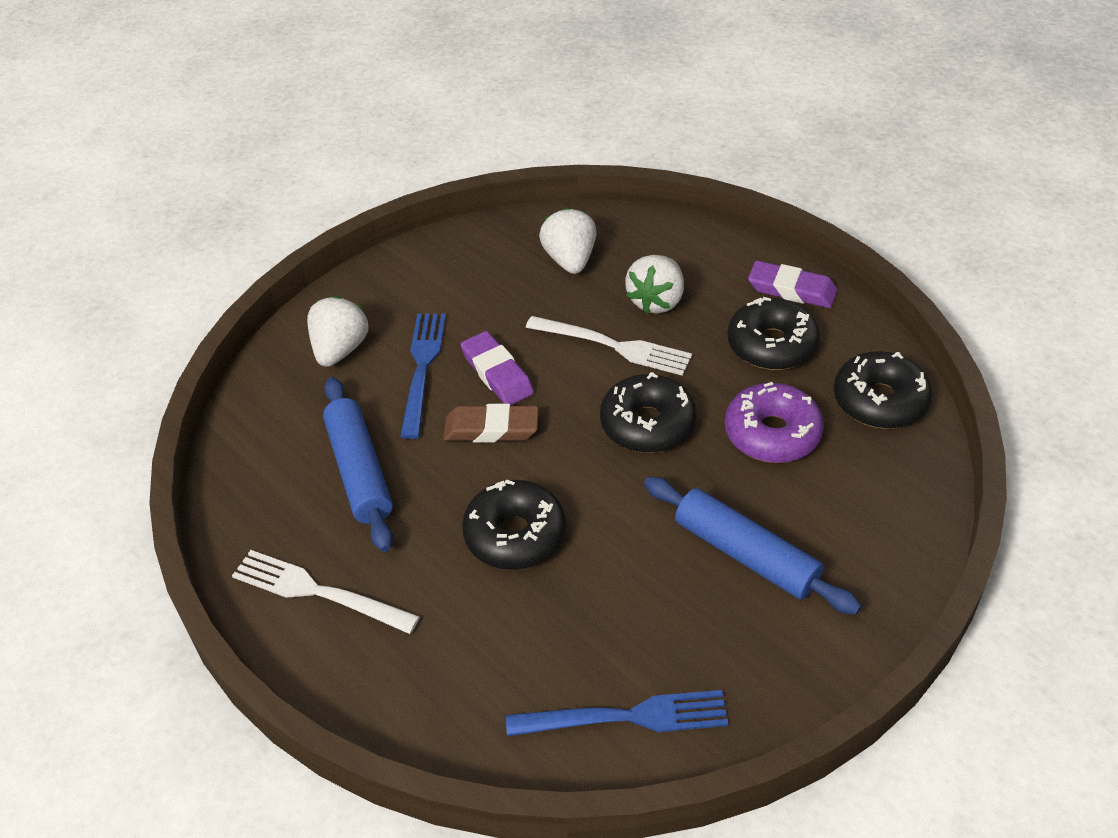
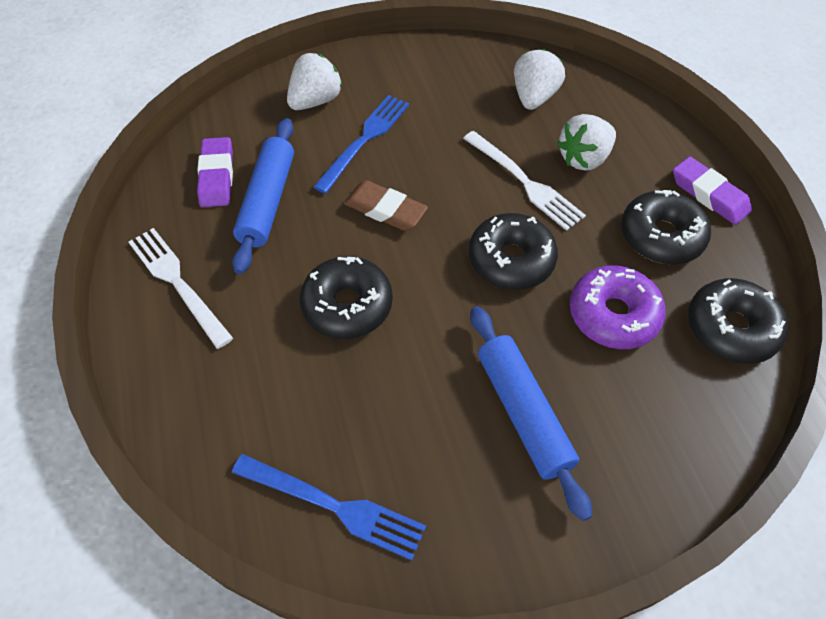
camera: 25 degrees right, 10 degrees up
(497, 373) = (418, 167): purple eraser -> purple eraser (217, 176)

